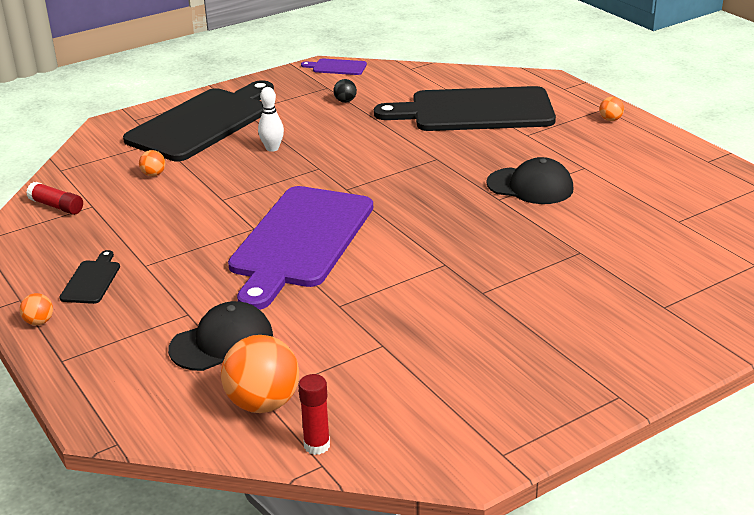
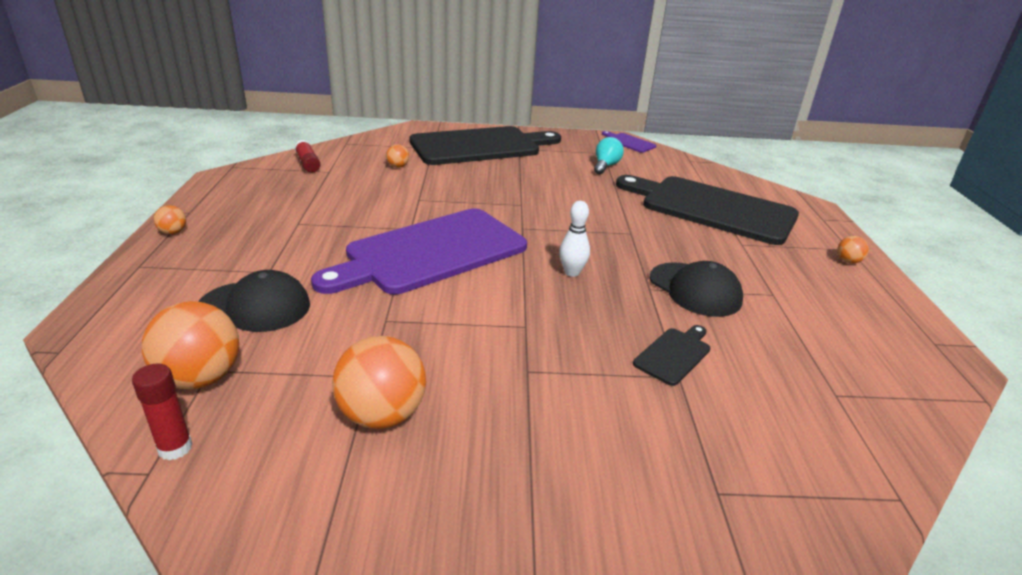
camera: 30 degrees right, 0 degrees up
(92, 280) = (249, 219): black cutting board -> black cutting board (674, 354)
(272, 148) = (505, 179): white bowling pin -> white bowling pin (572, 272)
(345, 101) = (605, 166): black ball -> turquoise light bulb
(424, 362) = (382, 415): none -> orange ball

